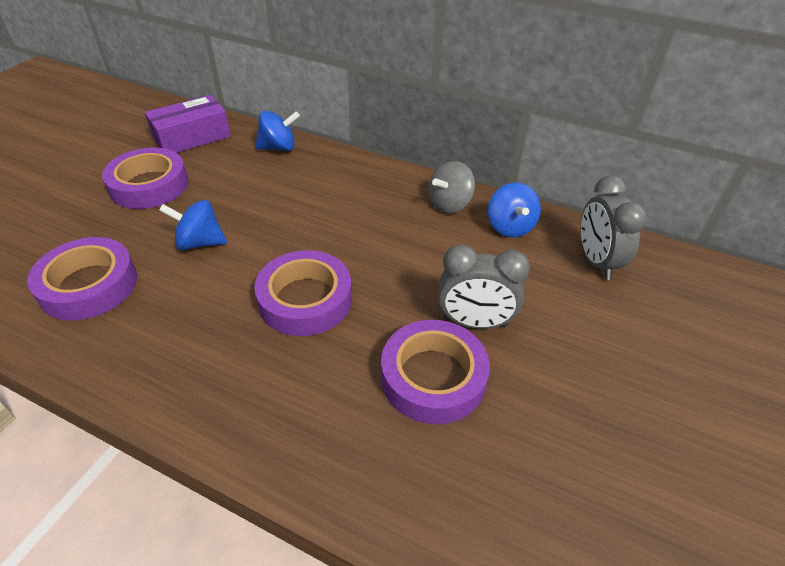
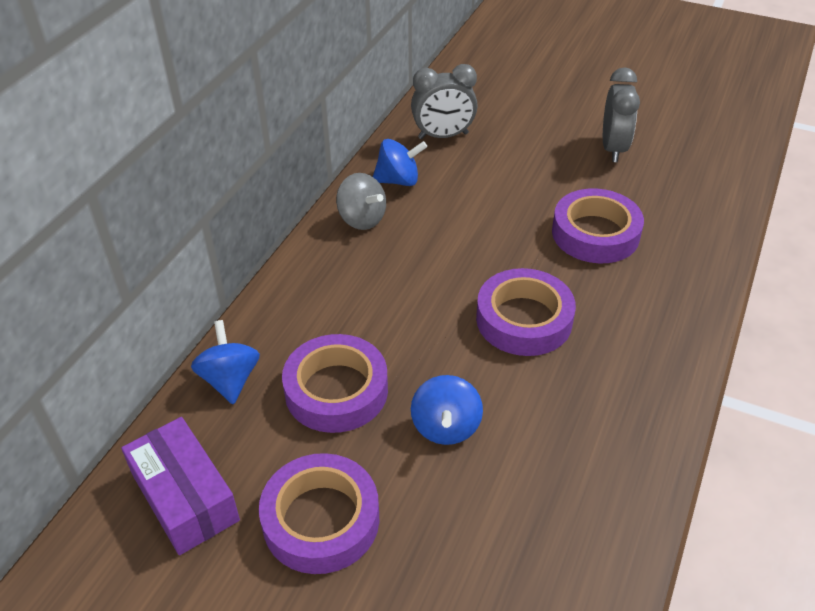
camera: 90 degrees left, 0 degrees up
(89, 285) = (537, 523): purple tape -> purple tape (336, 390)
(474, 322) = (530, 209): grey clock -> grey clock (613, 149)

